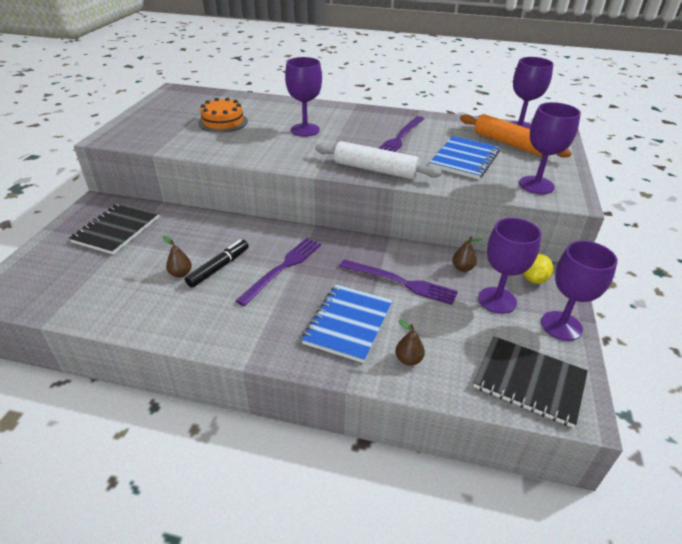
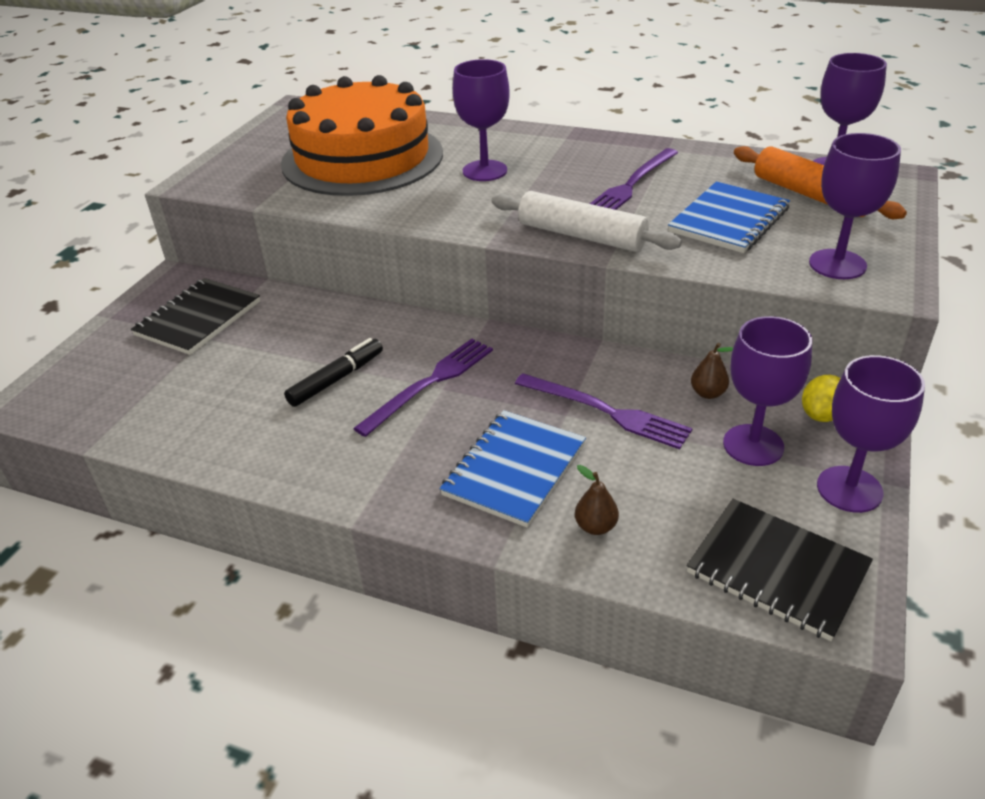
camera: 10 degrees right, 0 degrees up
(180, 273) = (281, 386): brown pear -> none
(223, 122) = (362, 158): orange cake -> orange cake, size x2.18

